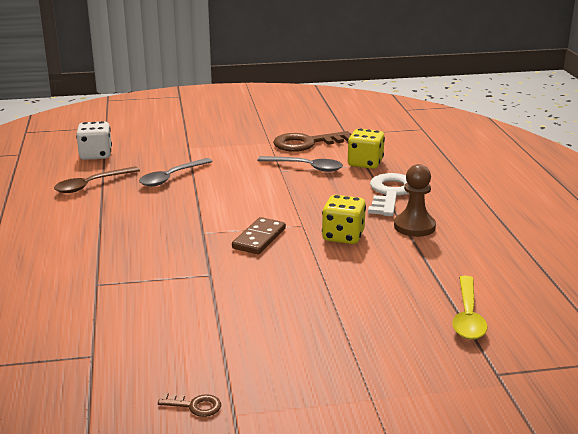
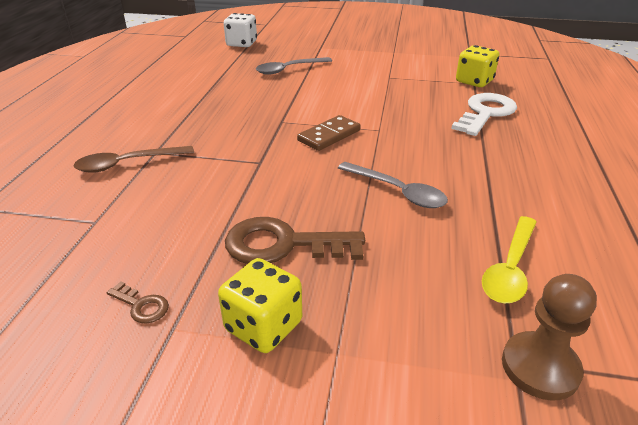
camera: 20 degrees right, 10 degrees up
(91, 185) = (219, 66): brown spoon -> brown spoon (127, 164)
(306, 167) = (415, 77): grey spoon -> grey spoon (398, 192)
(307, 143) = (427, 57): brown key -> brown key (283, 244)
(343, 236) = (413, 148): yellow dice -> yellow dice (263, 326)
(414, 226) = (494, 151): brown pawn -> brown pawn (540, 367)

